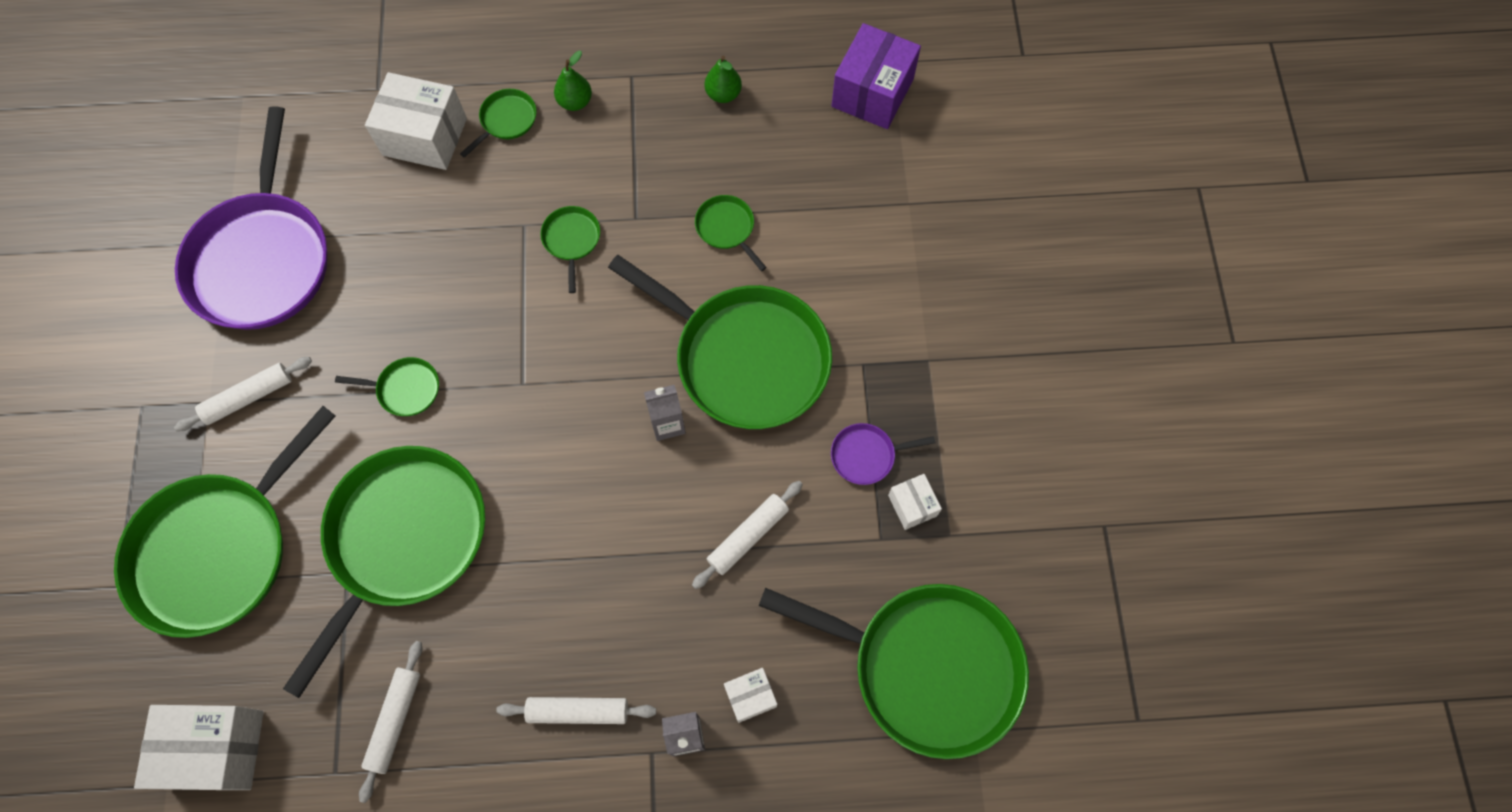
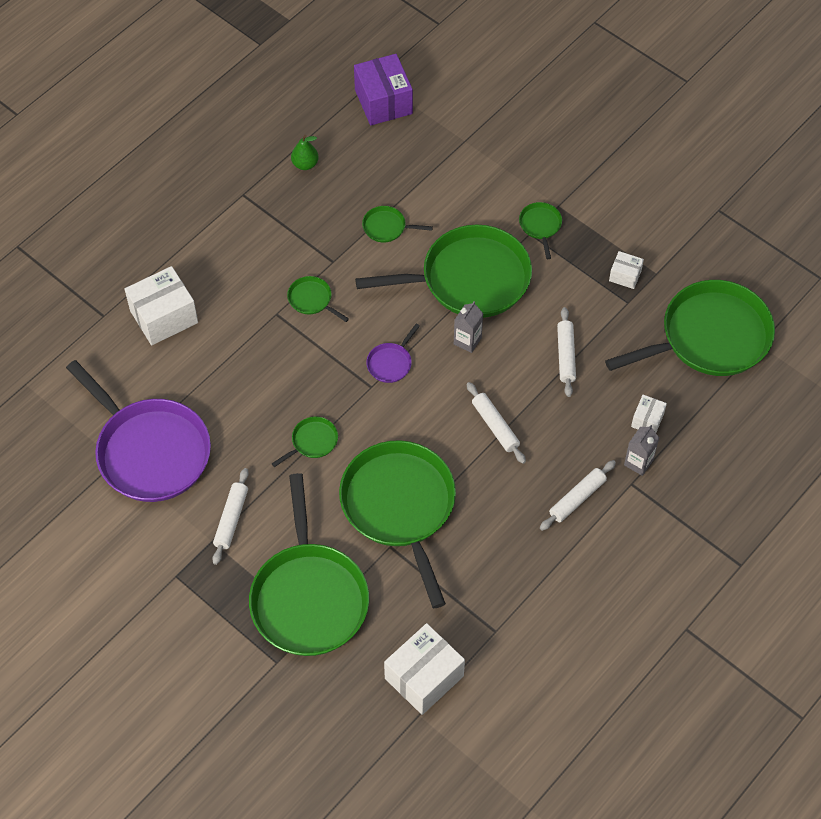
camera: 45 degrees left, 10 degrees down
(395, 720) = (496, 583): white rolling pin -> white rolling pin (495, 426)
(506, 120) = (200, 271): green pan -> green pan (540, 226)
(575, 102) = (228, 232): green pear -> none
(866, 455) = (579, 272): purple pan -> purple pan (390, 363)

